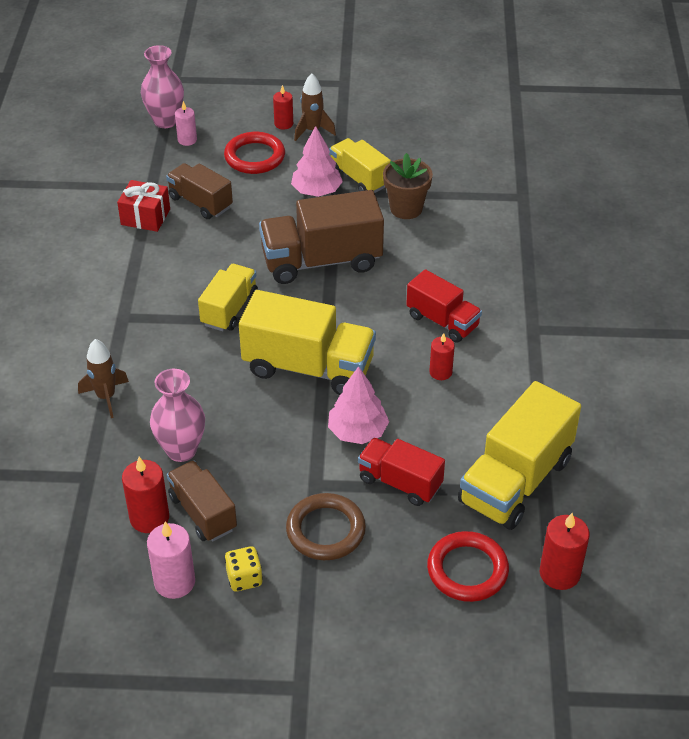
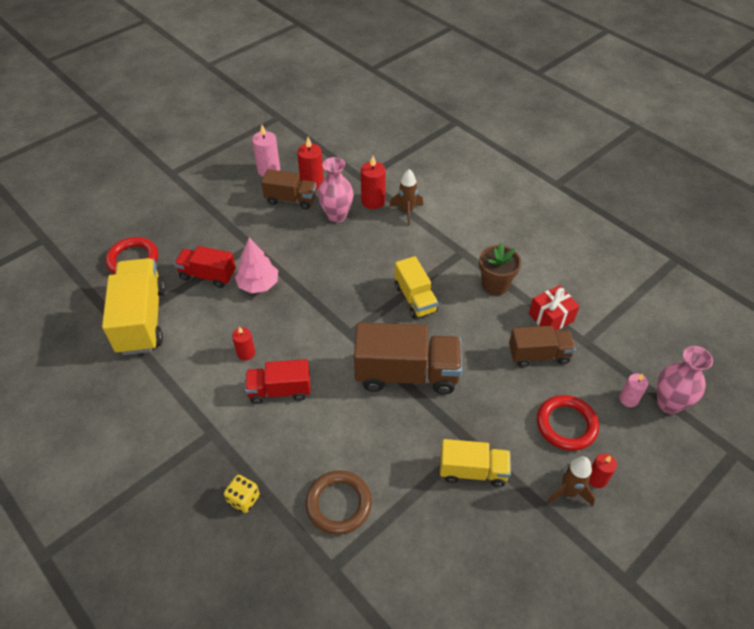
camera: 135 degrees right, 5 degrees up
(244, 578) = (239, 190): yellow dice -> yellow dice (243, 499)
(308, 367) = (327, 299): yellow truck -> none
(316, 191) = (484, 430): pink tree -> none
(321, 261) = (406, 374): brown truck -> brown truck turned 60 degrees clockwise
(325, 530) = (223, 230): brown ring -> brown ring (338, 504)
(400, 482) = (208, 275): red truck -> red truck turned 150 degrees counterclockwise
(406, 208) = (405, 470): brown flower pot -> brown flower pot (495, 285)
(559, 573) = (80, 289): red candle -> red candle (373, 201)

